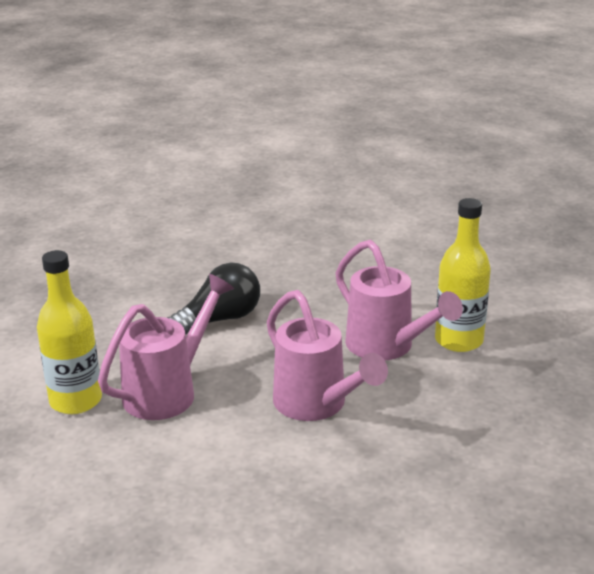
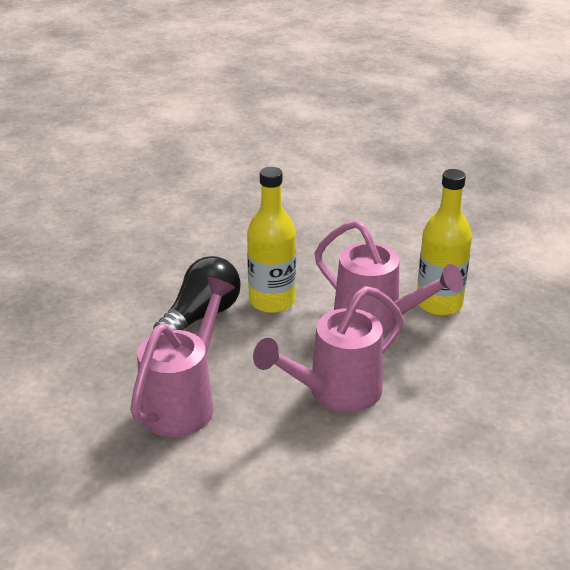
camera: 15 degrees left, 5 degrees up
(76, 401) = (92, 428): yellow bottle -> yellow bottle (272, 301)
(316, 405) = (336, 392): pink watering can -> pink watering can turned 105 degrees clockwise

